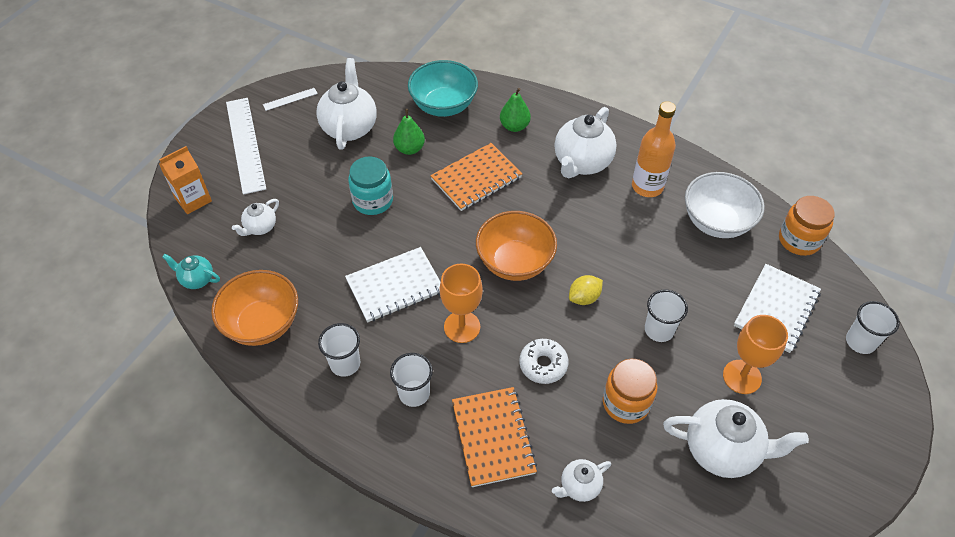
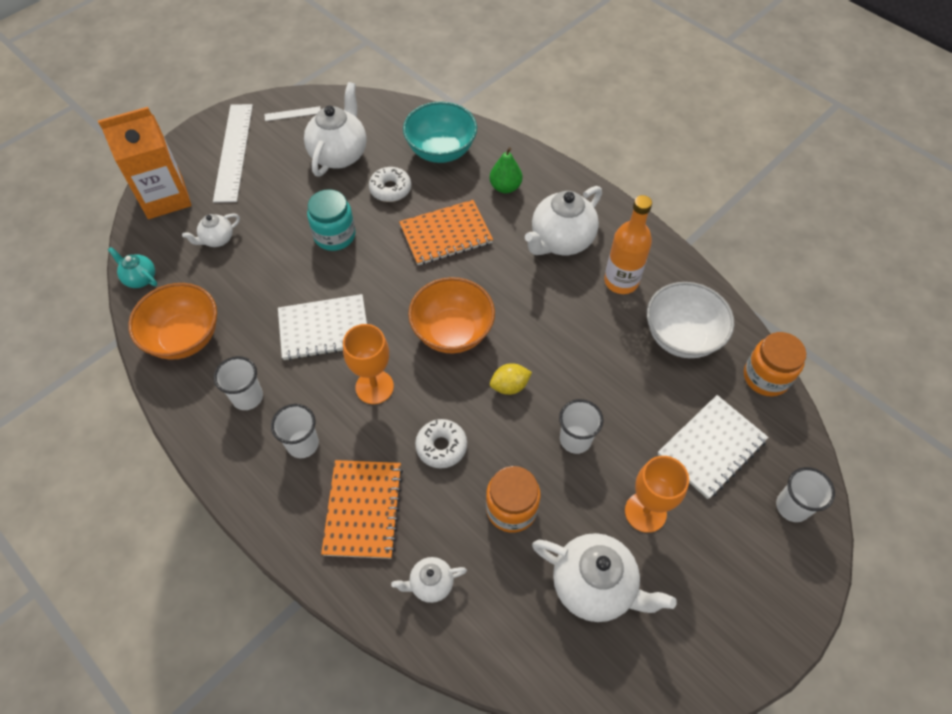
camera: 15 degrees right, 5 degrees up
(193, 199) = (165, 197): orange carton -> orange carton, size x1.58
(409, 149) = (390, 189): green pear -> white donut

